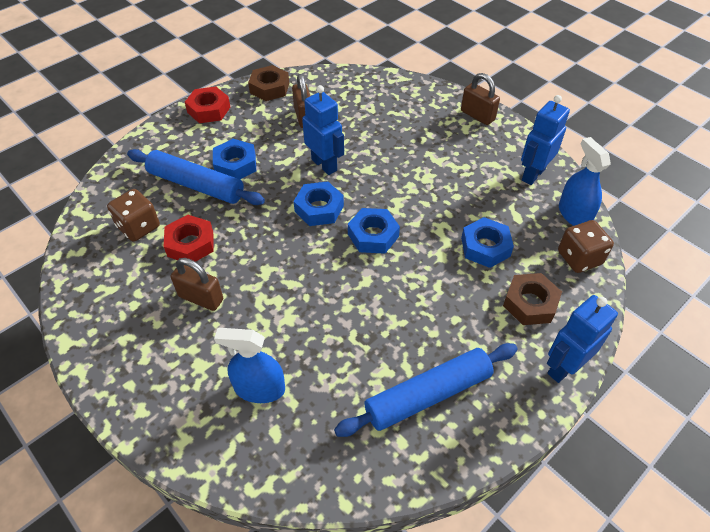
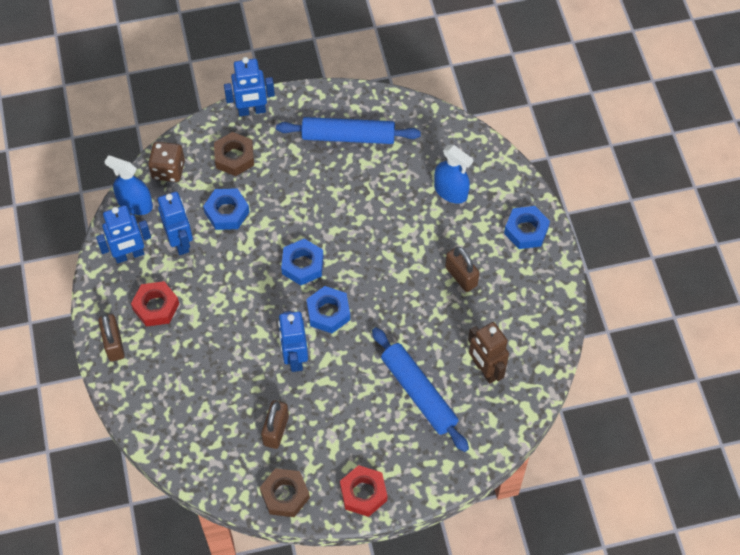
camera: 150 degrees left, 10 degrees up
(138, 227) = (485, 370): brown dice -> brown robot
(190, 244) = (449, 330): red nut -> red nut (156, 307)
(235, 165) = (373, 400): blue nut -> blue nut (526, 230)
(501, 203) = (180, 242): none -> blue robot
(574, 214) = (135, 204): blue spray bottle -> blue spray bottle turned 105 degrees clockwise

